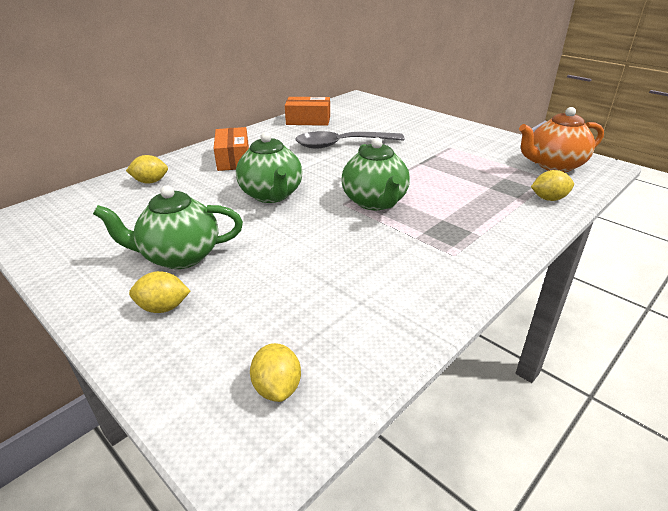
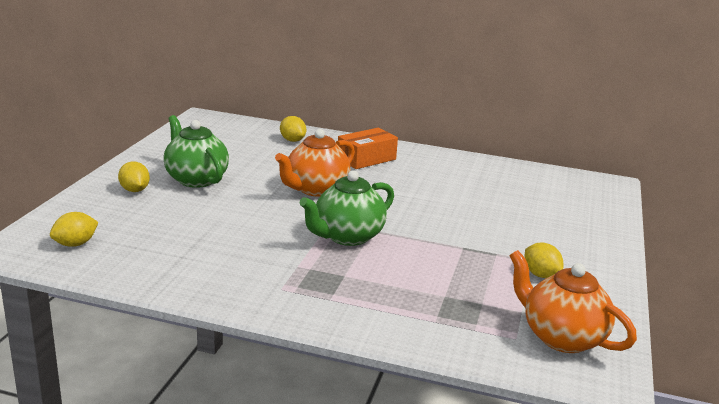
camera: 60 degrees right, 10 degrees down
(271, 195) = (316, 189): green teapot -> orange teapot
(308, 120) = (499, 171): orange box -> none
(342, 144) = (458, 199): grey spoon -> none
(549, 199) = (455, 337): yellow lemon -> yellow lemon (540, 275)

